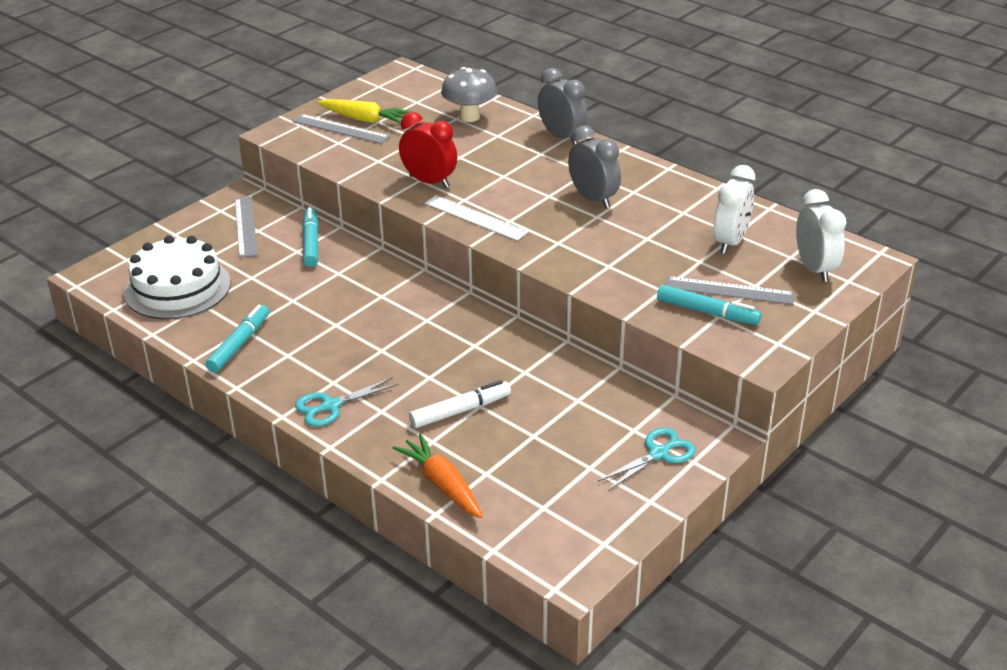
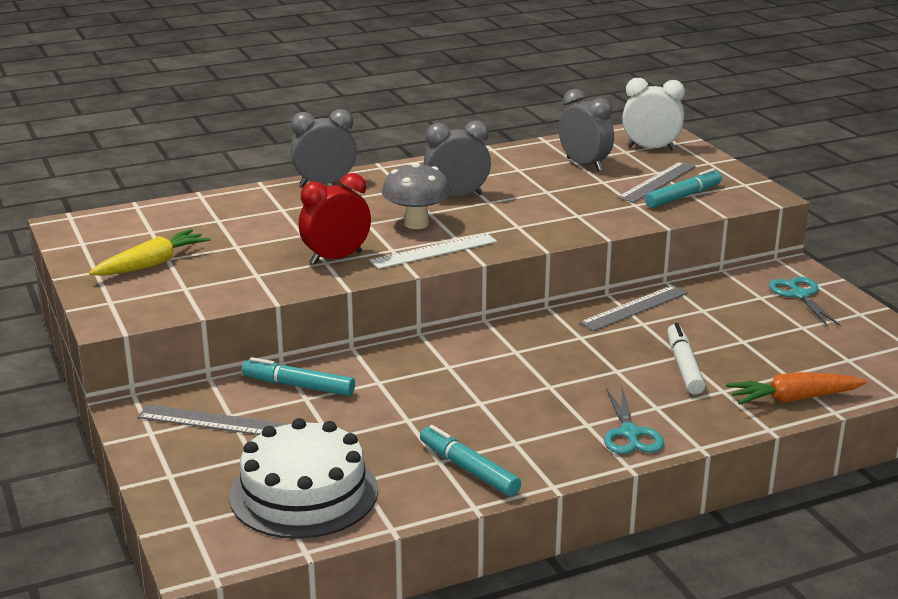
camera: 65 degrees left, 10 degrees down
(340, 129) = (155, 281): grey ruler -> grey ruler (634, 308)
(469, 117) = (225, 213): grey mushroom -> grey mushroom (416, 224)
(730, 242) = (584, 165): white clock -> grey clock

